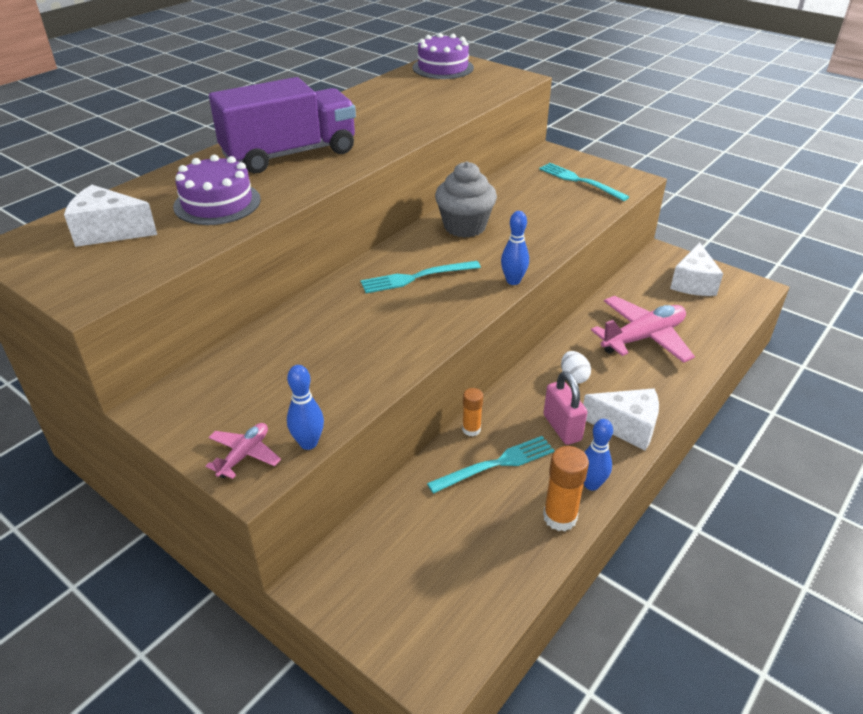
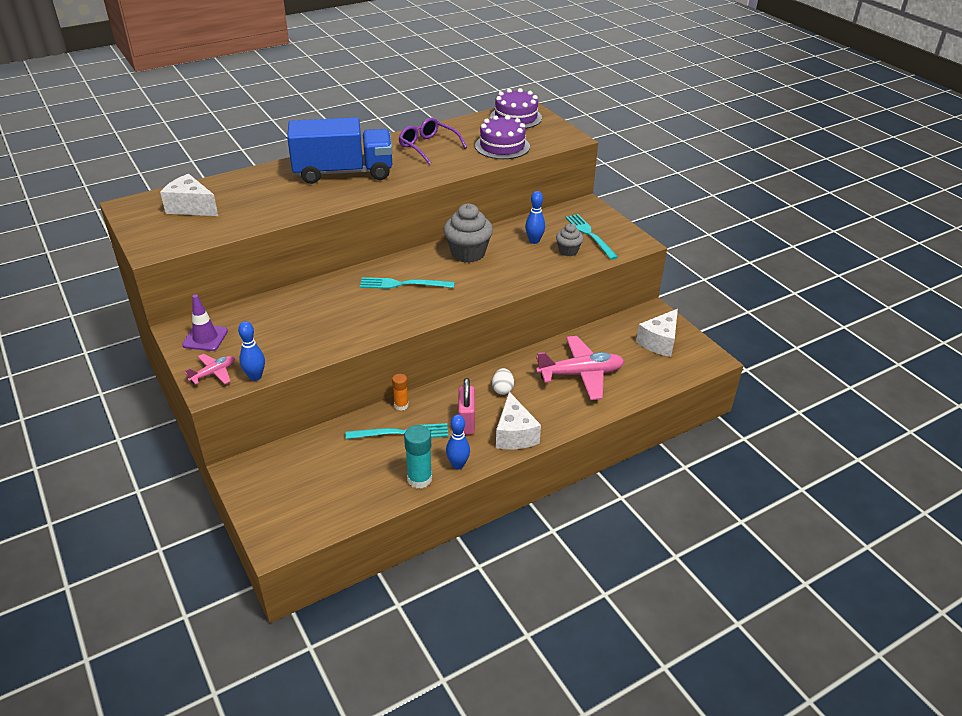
camera: 20 degrees right, 0 degrees up
(199, 408) = (205, 338): none -> purple traffic cone
(217, 203) = (269, 201): purple cake -> purple cake (502, 146)
(290, 154) = (343, 172): purple truck -> blue truck
(370, 110) = (428, 146): none -> purple glasses
(513, 281) = (470, 303): blue bowling pin -> blue bowling pin (534, 241)
(560, 517) = (419, 479): orange glue stick -> turquoise glue stick
(571, 202) = (568, 251): none -> grey cupcake
(627, 427) = (514, 434): white cheese -> white cheese turned 45 degrees clockwise

